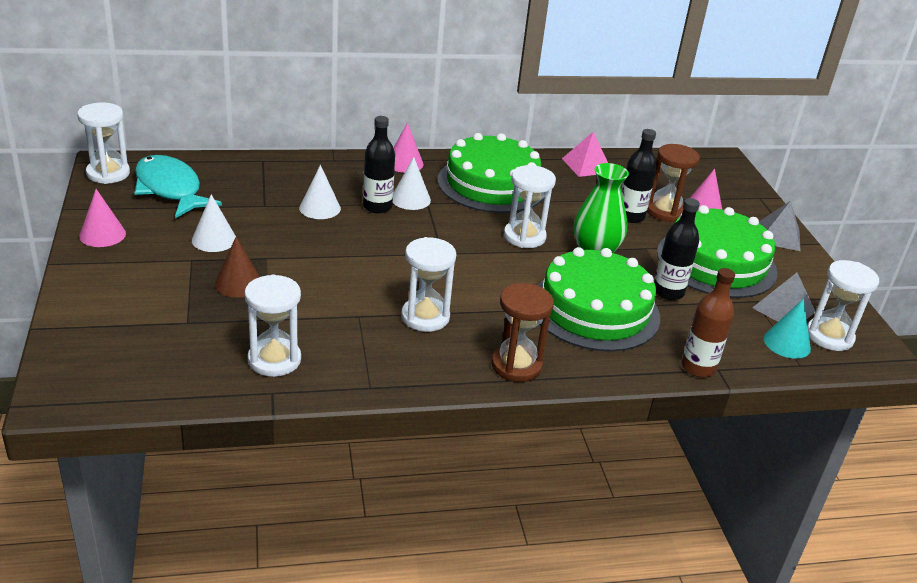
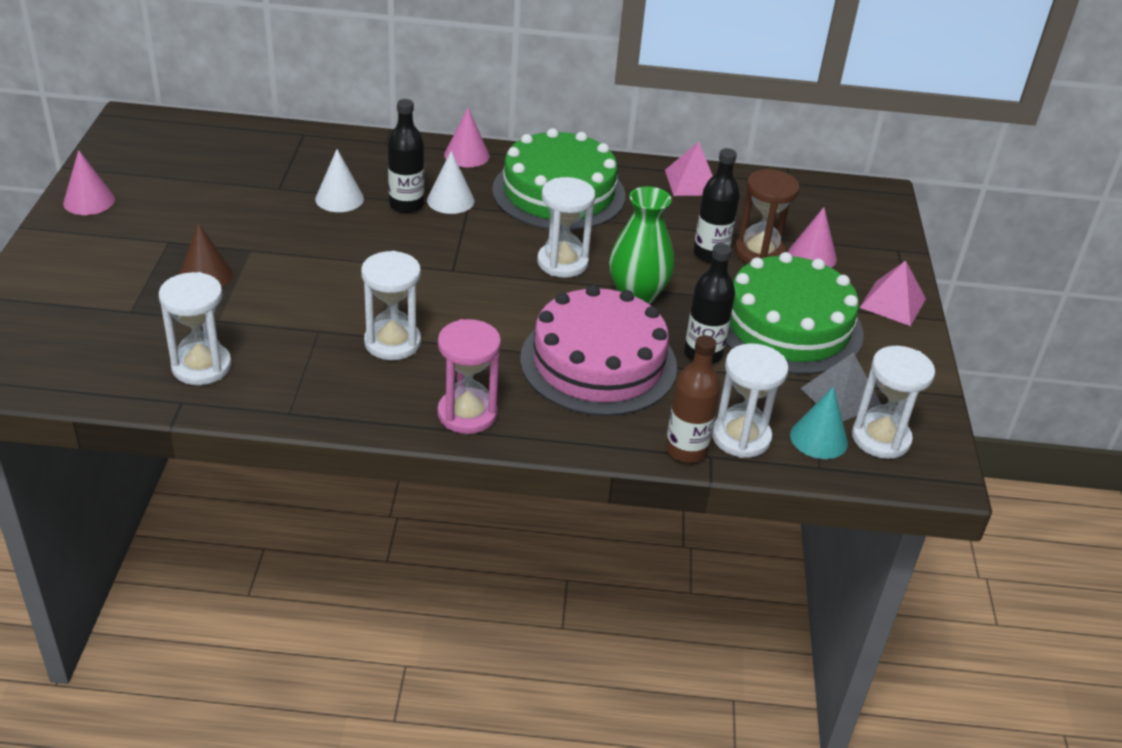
camera: 15 degrees right, 5 degrees up
(108, 173) = (127, 131): white hourglass -> white hourglass (741, 437)
(170, 189) = (185, 157): turquoise fish -> none
(214, 239) = (204, 221): white cone -> none
(516, 365) = (467, 414): brown hourglass -> pink hourglass
(594, 309) = (598, 362): green cake -> pink cake
(778, 236) = (892, 303): grey pyramid -> pink pyramid

